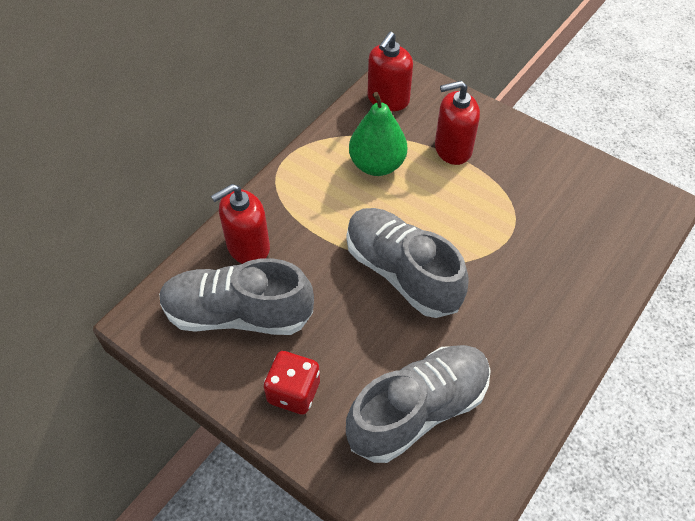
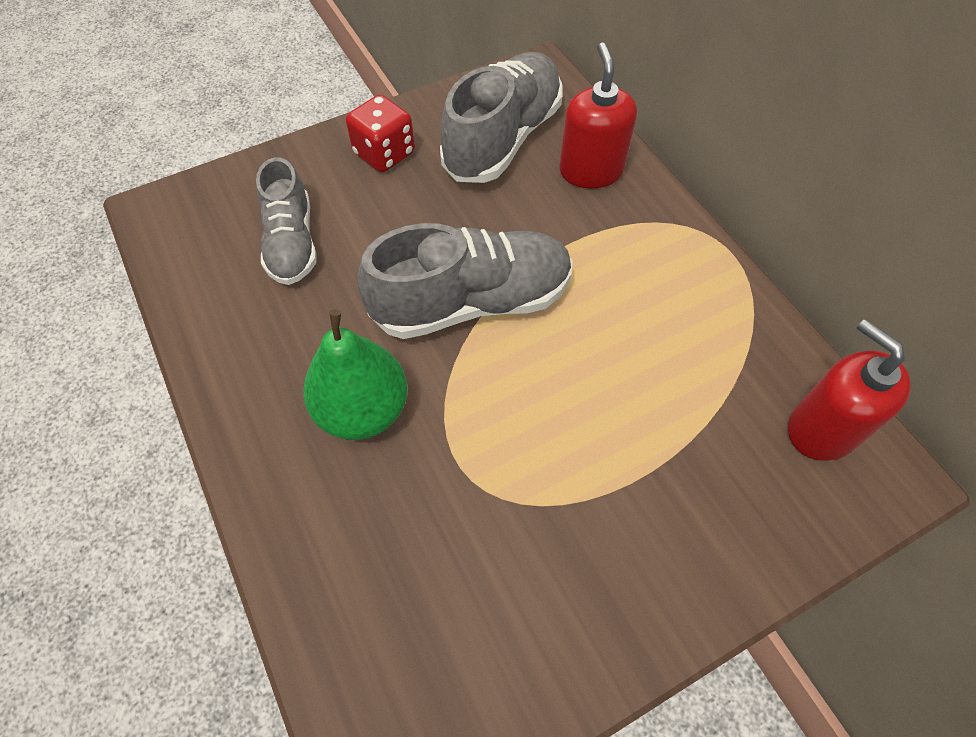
camera: 115 degrees right, 5 degrees up
(377, 165) = (674, 351): green pear -> green pear (363, 409)
(418, 410) = (292, 243): grey shoe -> grey shoe, size x0.64
(452, 149) = (669, 473): red soap dispenser -> none

